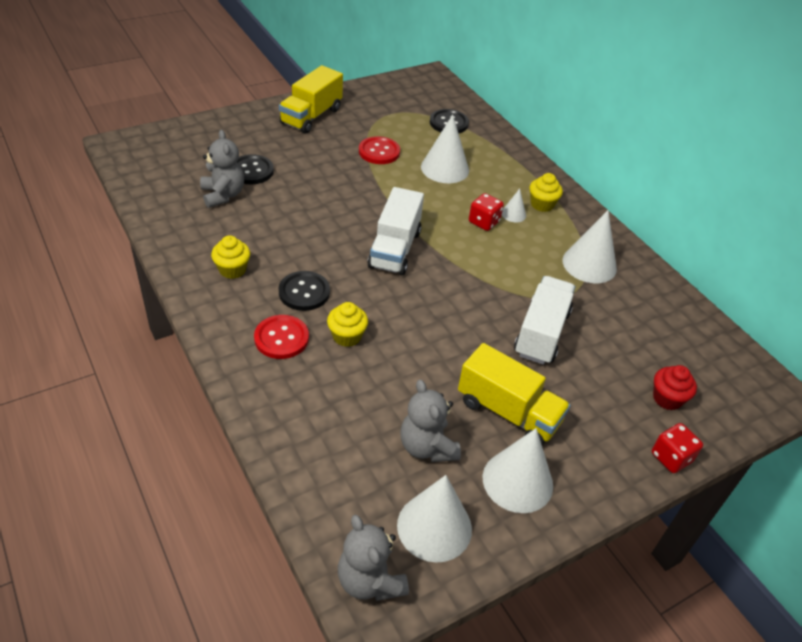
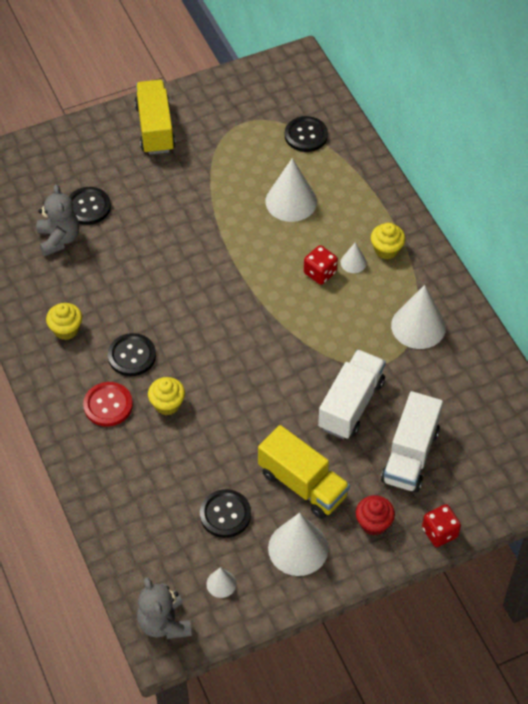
camera: 10 degrees right, 10 degrees up
(311, 116) = (155, 128): yellow truck -> yellow truck turned 135 degrees clockwise
(379, 152) = (223, 179): red button -> none
(395, 249) = (224, 306): white truck -> white truck (410, 455)
(427, 447) = (225, 514): grey teddy bear -> black button
(434, 527) = (221, 583): white cone -> white cone, size x0.49
(667, 398) = (454, 476): red cupcake -> red cupcake (373, 523)

